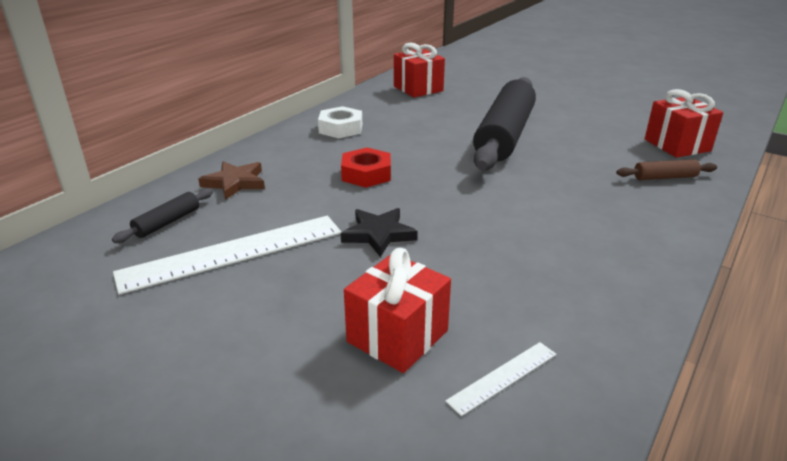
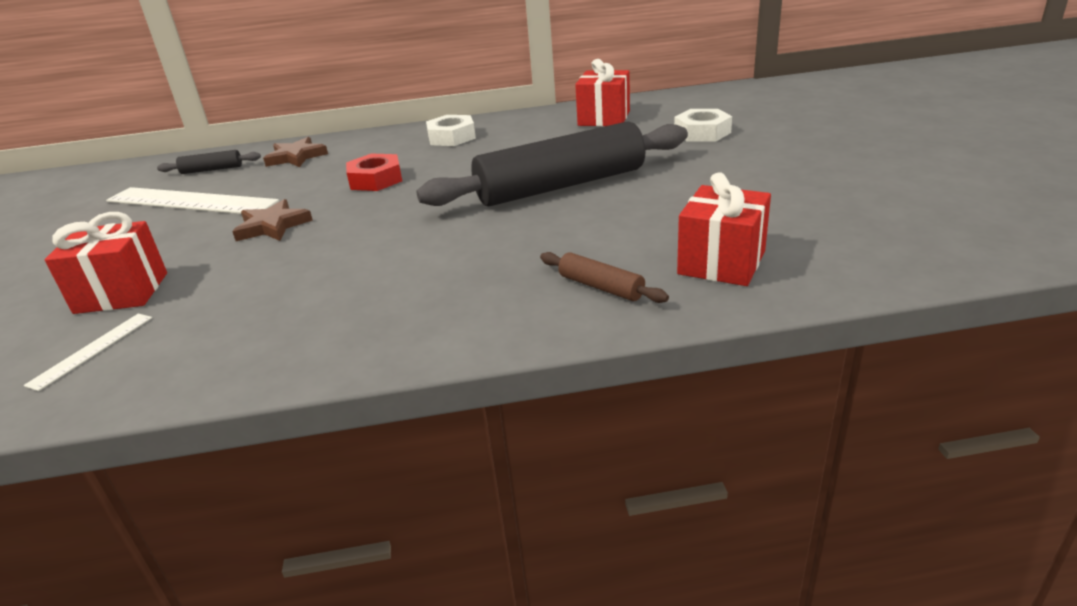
camera: 50 degrees right, 0 degrees up
(378, 234) = (272, 226): black star -> brown star
(499, 83) = (702, 132): none -> white nut
(503, 377) = (92, 350): white ruler -> white ruler turned 75 degrees counterclockwise

